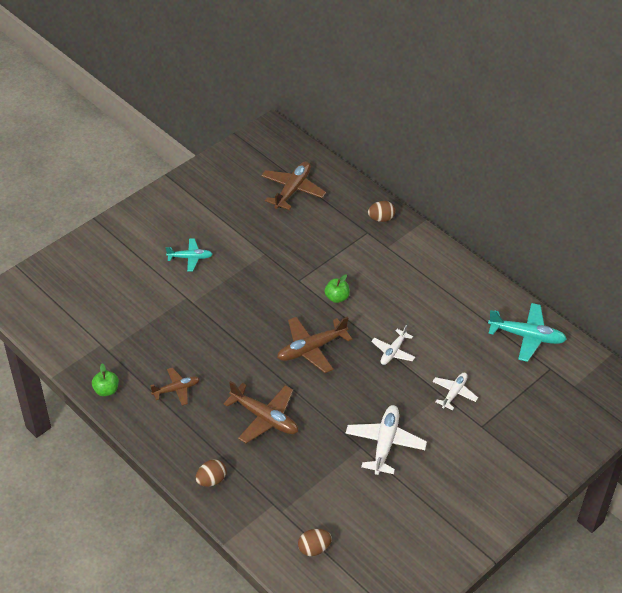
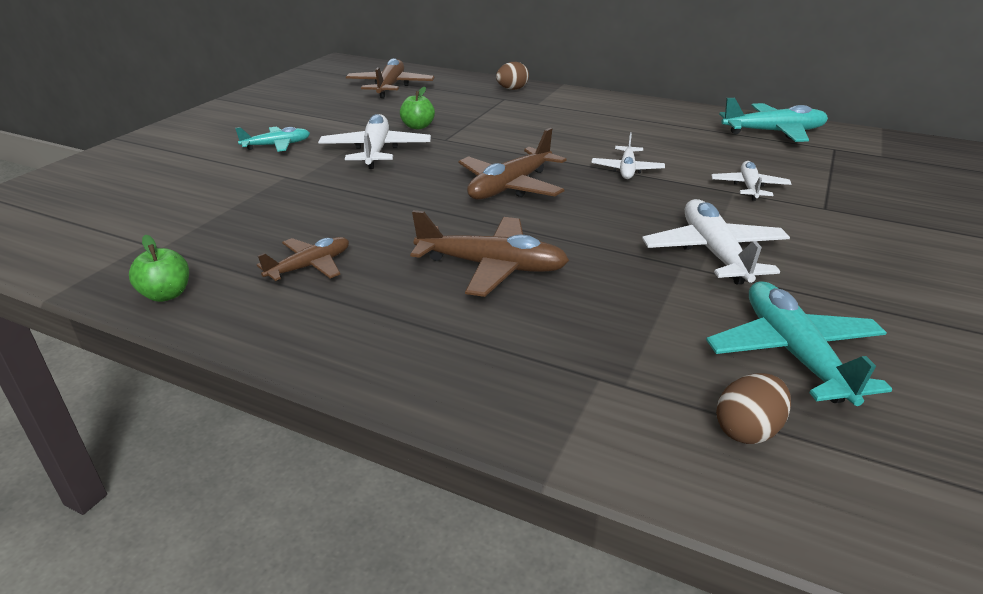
camera: 20 degrees left, 15 degrees down
(211, 480) = (445, 373): brown egg -> none
(249, 283) = (376, 151): none -> white plane
(337, 297) = (508, 143): green apple -> green apple (418, 126)
(366, 519) = (793, 353): none -> turquoise plane

